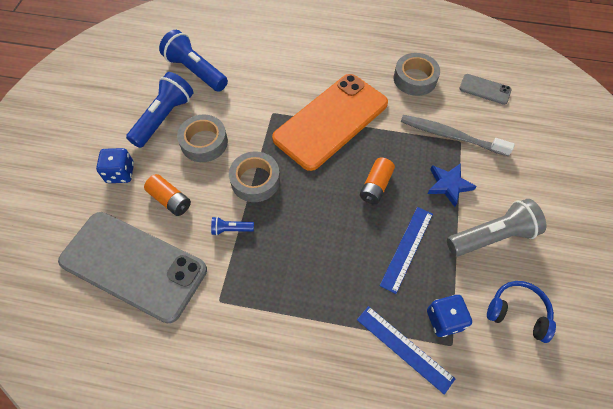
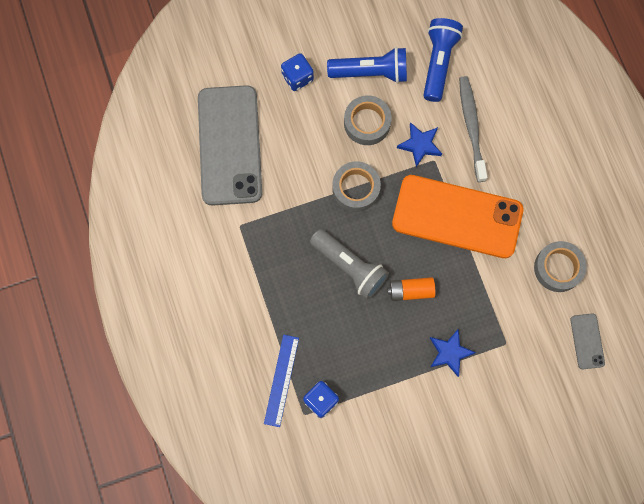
camera: 60 degrees right, 15 degrees up
(170, 200) = (297, 133): orange battery -> none
(231, 229) = (301, 197): blue flashlight -> none
(252, 116) = (420, 145): none -> blue star
(407, 248) = (366, 344): blue ruler -> none
(450, 136) = (507, 332): grey toothbrush -> grey toothbrush (471, 127)
(492, 236) = (418, 410): grey flashlight -> grey flashlight (349, 267)
(518, 313) = (359, 455): blue headphones -> none

